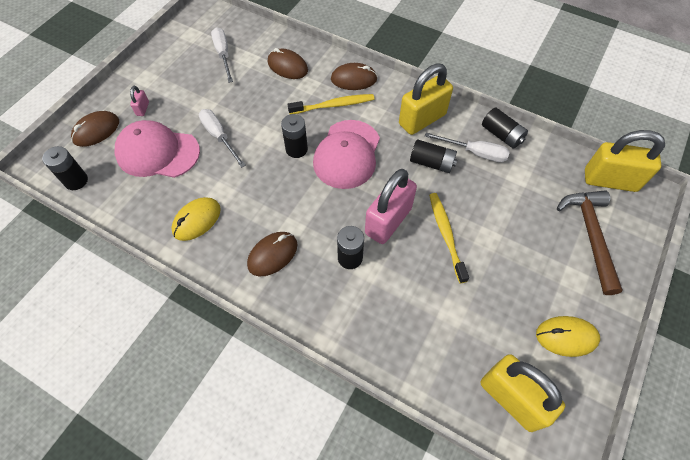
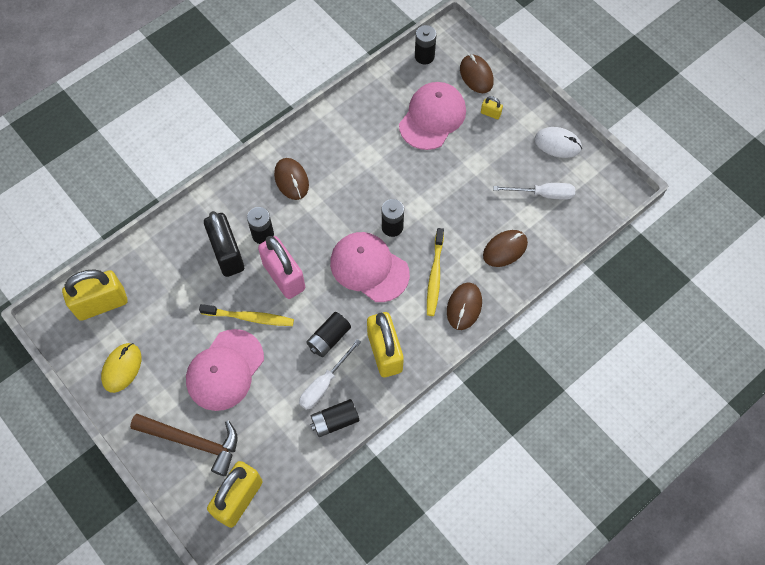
camera: 110 degrees right, 5 degrees up
(143, 109) = (490, 113): pink padlock -> yellow padlock
(167, 56) = (557, 144): none -> white mouse
(197, 220) = (348, 134): yellow mouse -> none
(219, 137) = (432, 168): white screwdriver -> none
(387, 284) = (227, 254): none -> black padlock
(509, 236) = (225, 370): none -> pink cap

